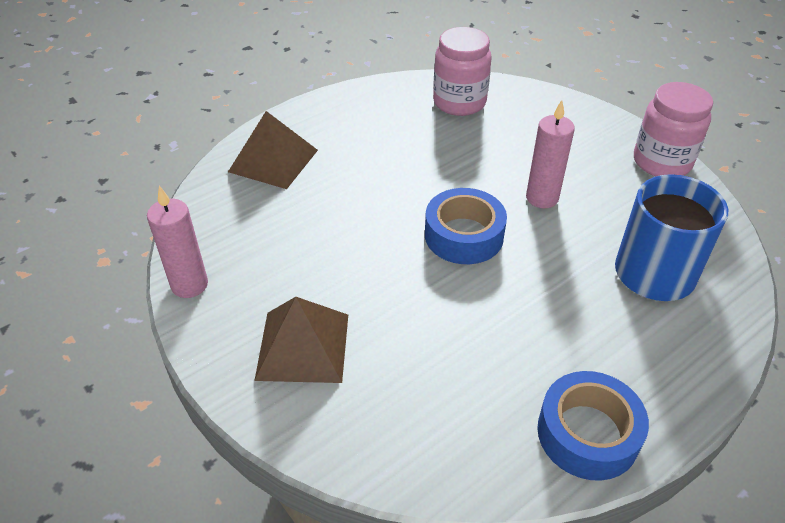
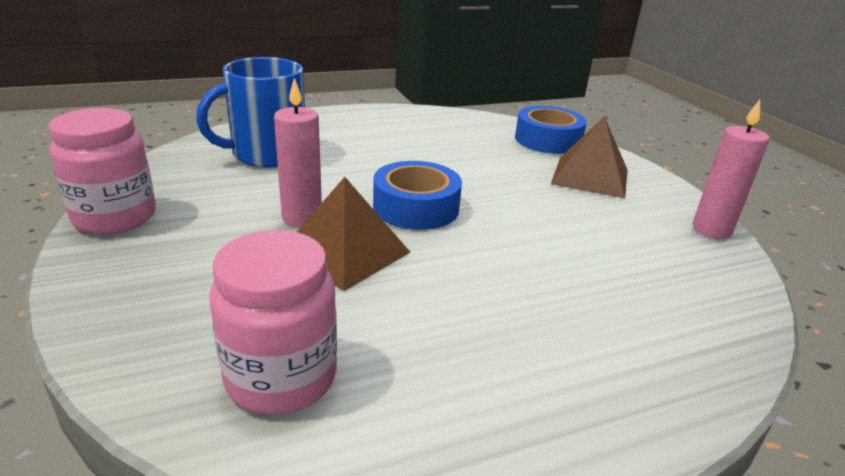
camera: 165 degrees left, 15 degrees down
(273, 160) = (652, 344): brown pyramid -> brown pyramid (345, 252)
(587, 433) = (407, 117): blue tape -> blue tape (548, 140)

